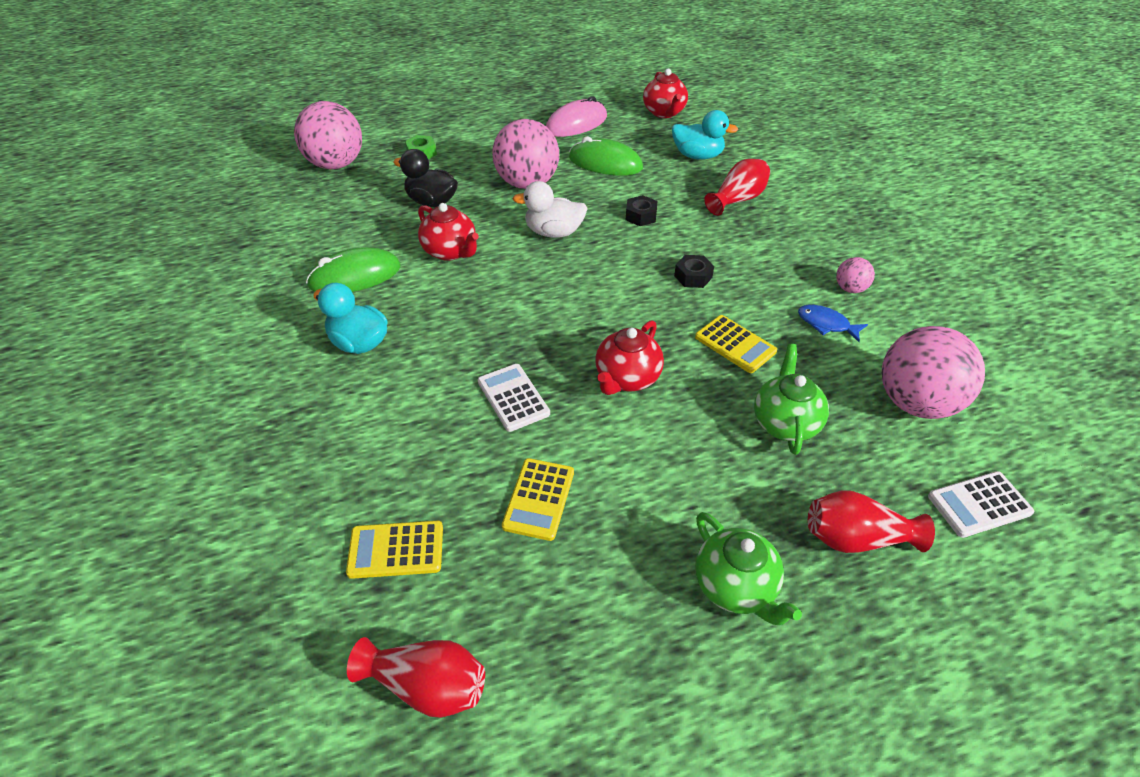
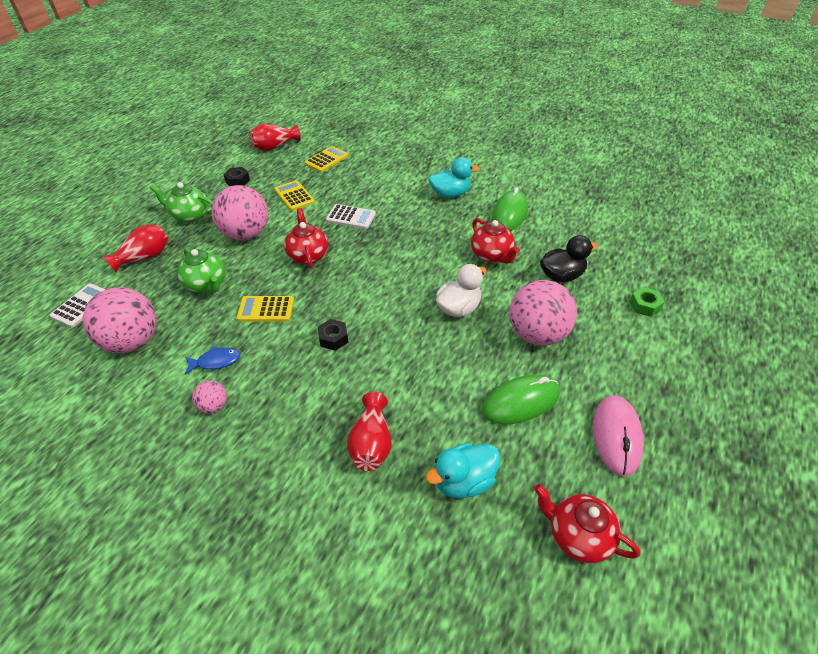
camera: 135 degrees right, 0 degrees up
(336, 164) = (664, 258): pink ball -> pink ball (246, 234)
(450, 252) = (492, 255): red teapot -> red teapot turned 120 degrees counterclockwise
(641, 216) = (424, 365): black nut -> black nut (237, 181)

